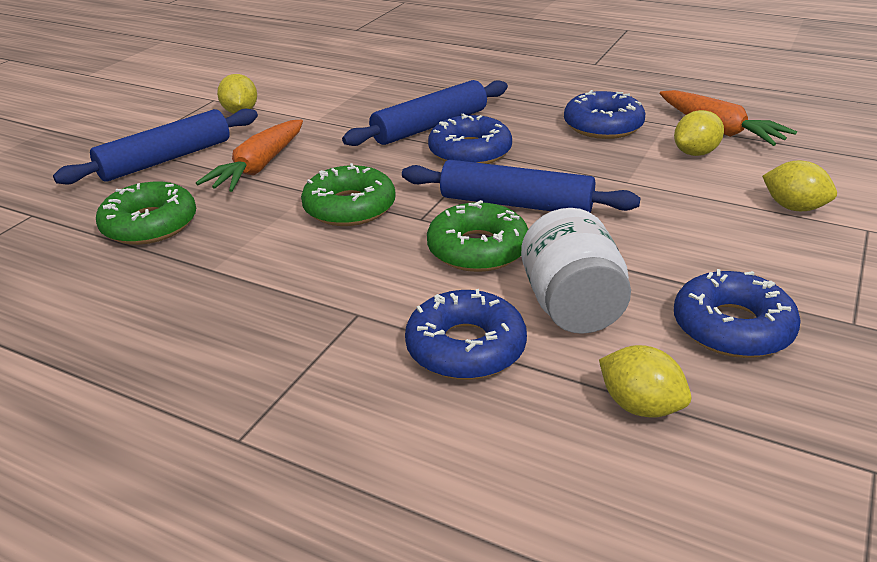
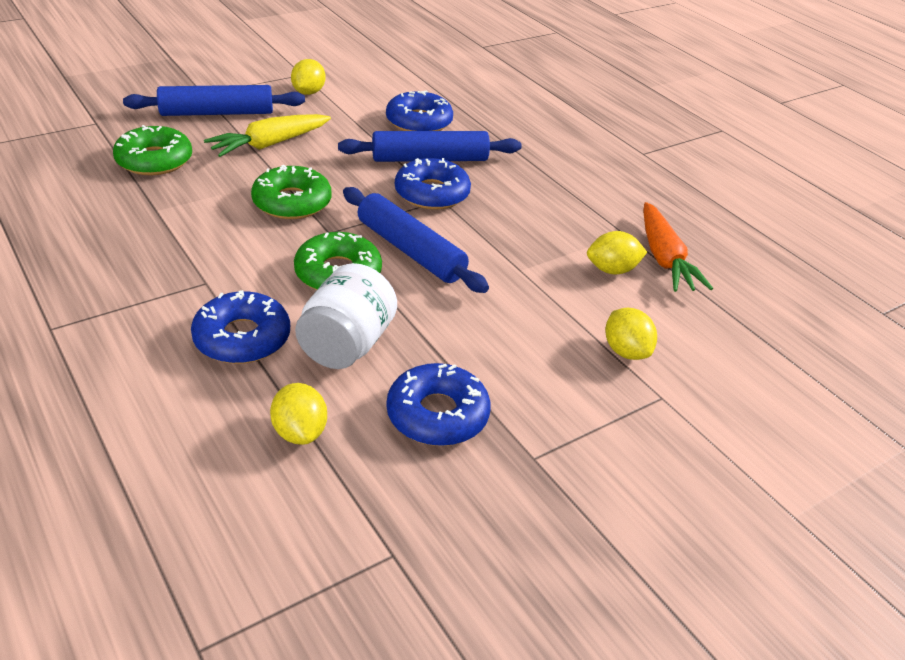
camera: 25 degrees right, 5 degrees up
(259, 167) = (270, 144): orange carrot -> yellow carrot
(603, 126) = (568, 214): blue donut -> blue donut (419, 122)

